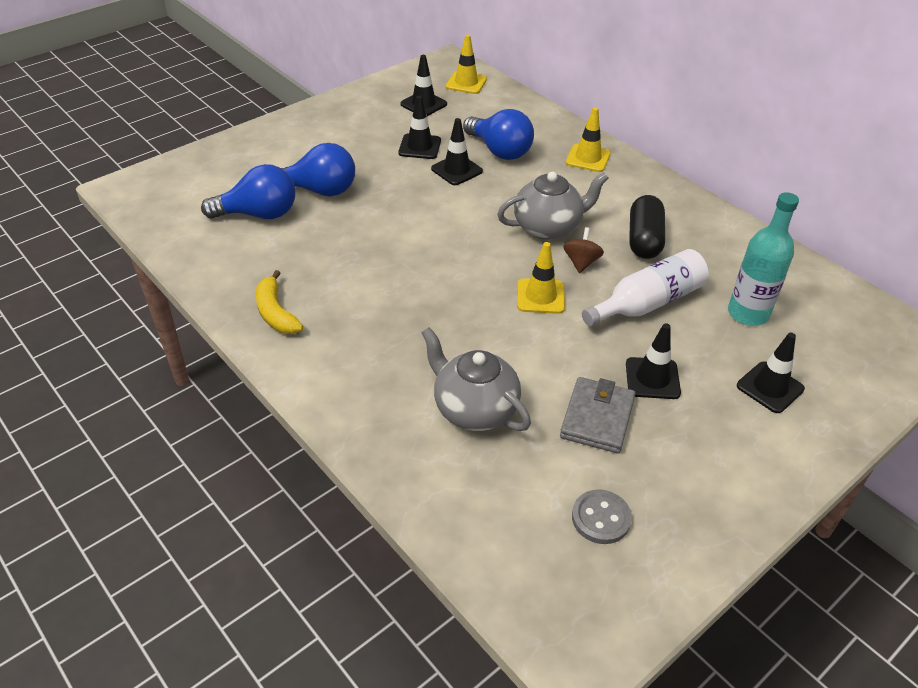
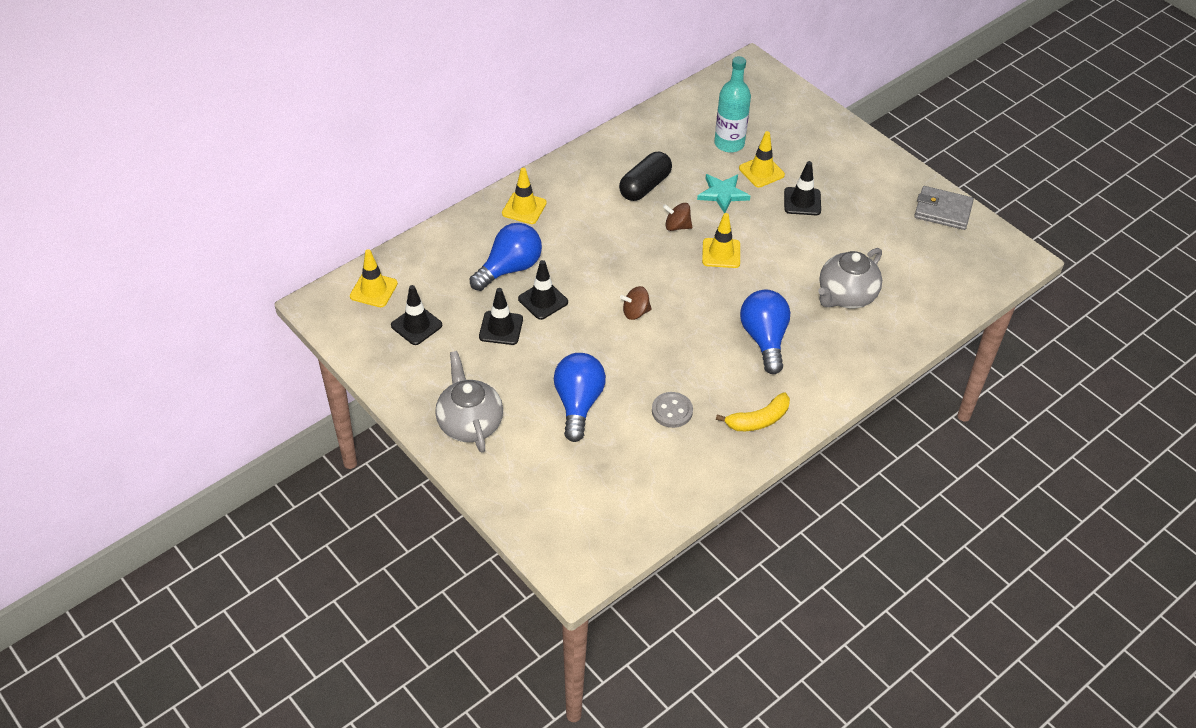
camera: 90 degrees left, 5 degrees up
(259, 214) = (619, 448): blue light bulb -> blue light bulb (764, 339)
(441, 228) = (635, 312): none -> brown spinning top
(548, 227) = (630, 242): grey teapot -> grey teapot (470, 423)
(597, 418) = (843, 233): grey wallet -> grey wallet (942, 211)
(601, 518) = (925, 239): grey button -> grey button (672, 411)
(644, 240) = (645, 186): black capsule -> black capsule turned 60 degrees counterclockwise
(648, 303) = (723, 194): white bottle -> turquoise star
(701, 341) = (761, 172): none -> yellow traffic cone
(770, 387) = (802, 146): black traffic cone -> none

